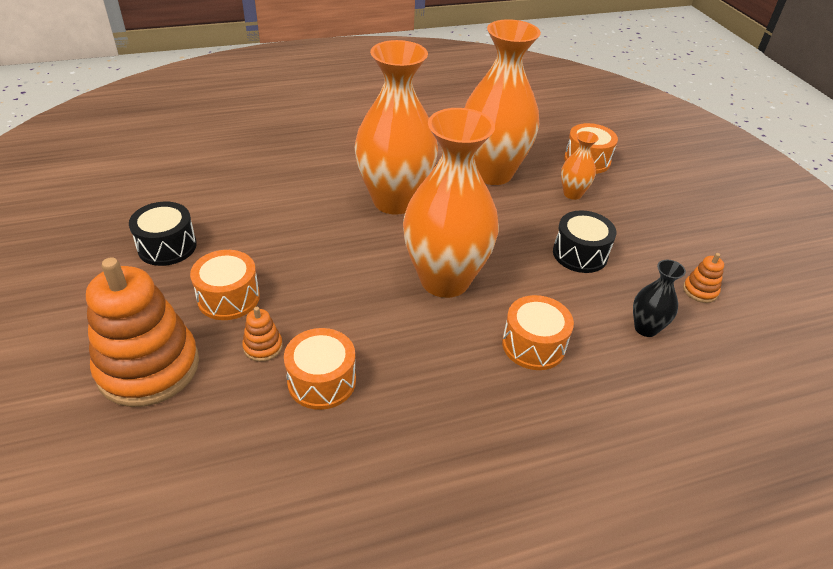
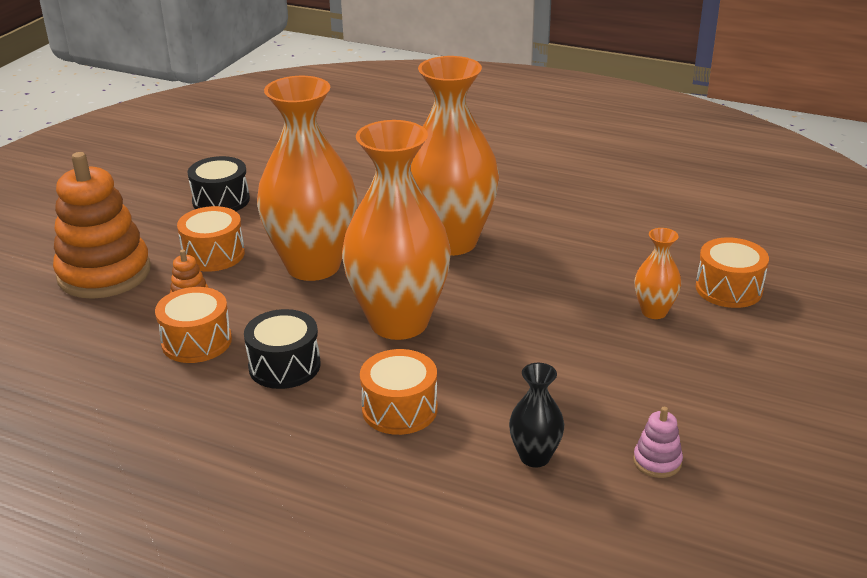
camera: 45 degrees right, 10 degrees down
(492, 173) = (590, 257): orange vase -> orange vase (313, 266)
(580, 254) = (570, 365): black drum -> black drum (284, 366)
(700, 291) = (657, 461): orange stacking toy -> pink stacking toy

